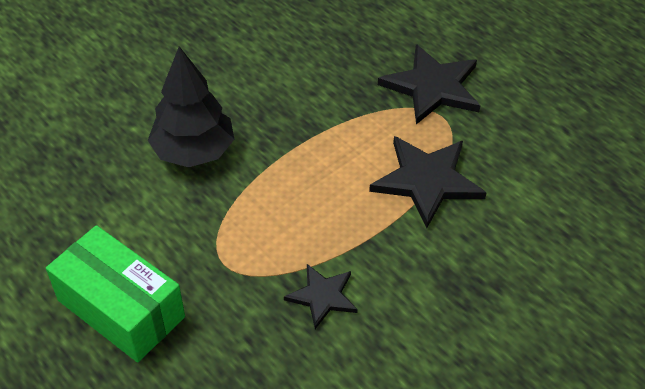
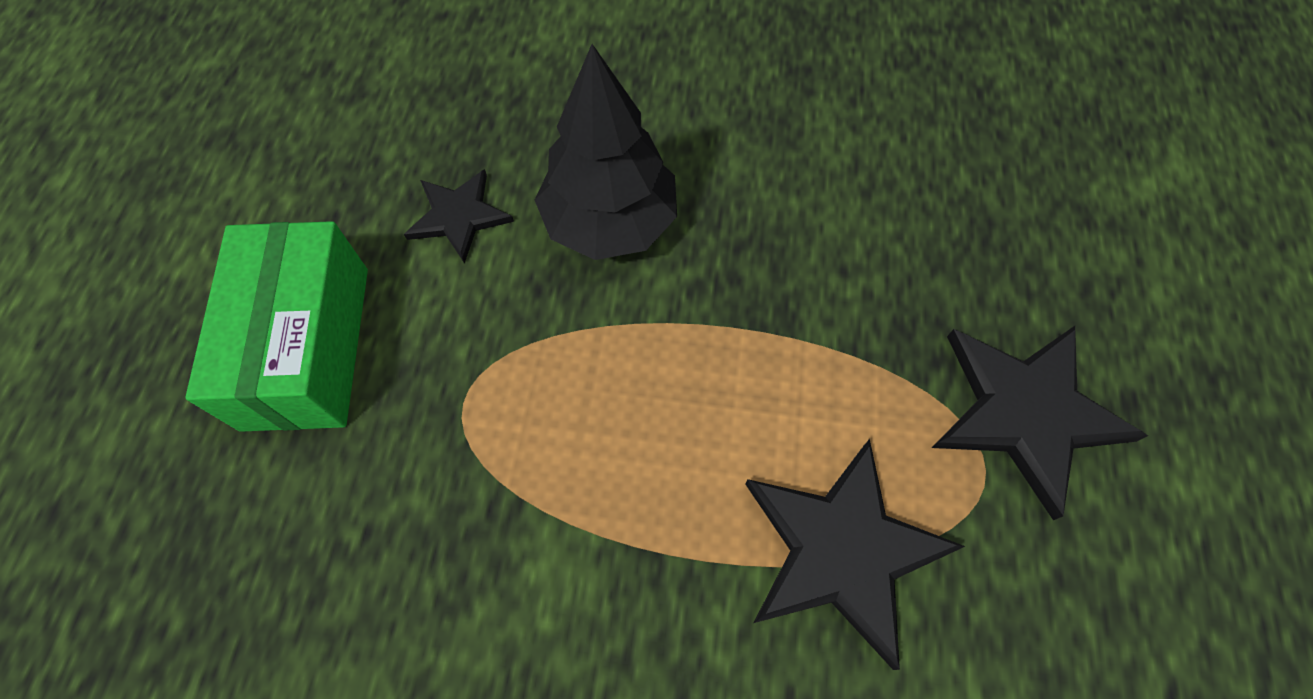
camera: 50 degrees right, 15 degrees up
(322, 296) = (508, 572): black star -> black star (458, 216)

